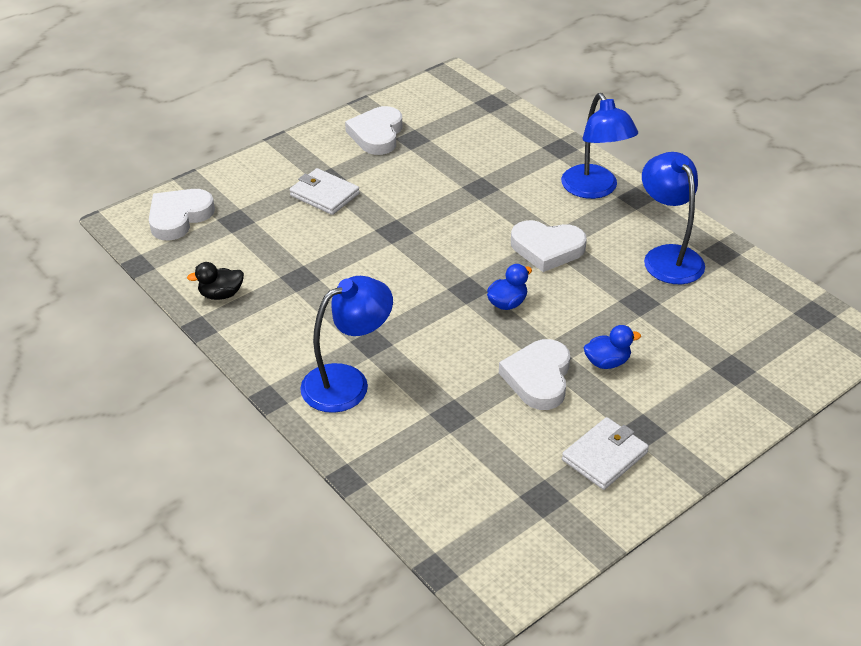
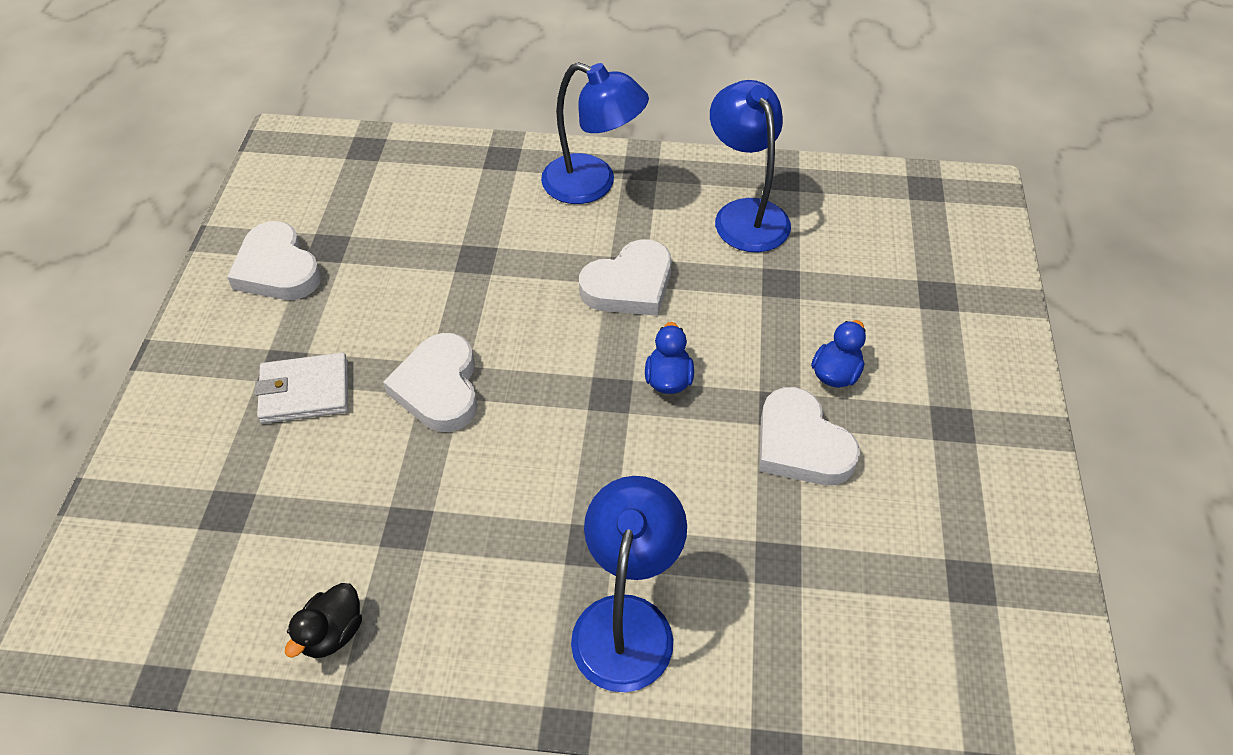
camera: 45 degrees left, 10 degrees up
(179, 217) = (138, 565): white heart -> white heart (439, 388)
(604, 456) = (959, 483): white wallet -> none
(667, 256) = (745, 214): blue lamp -> blue lamp turned 45 degrees clockwise

